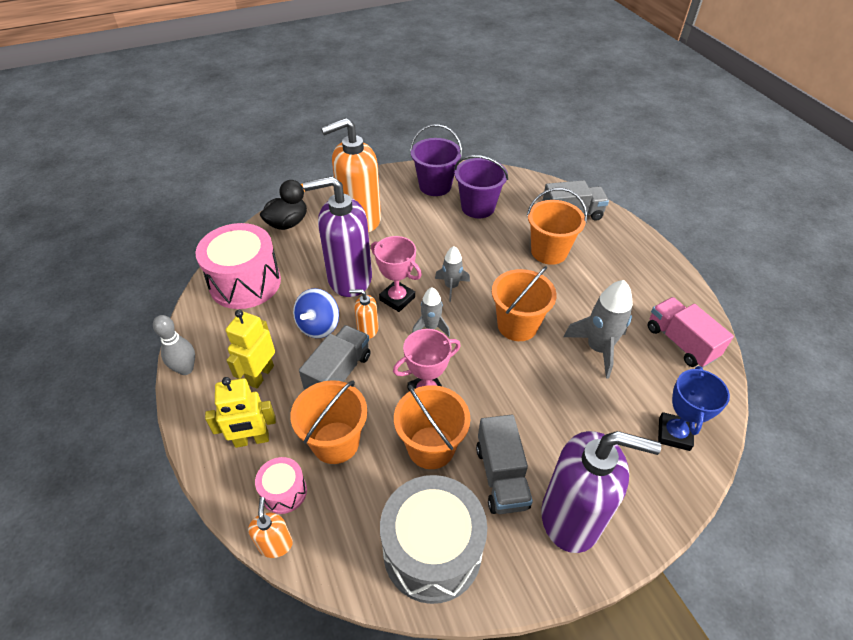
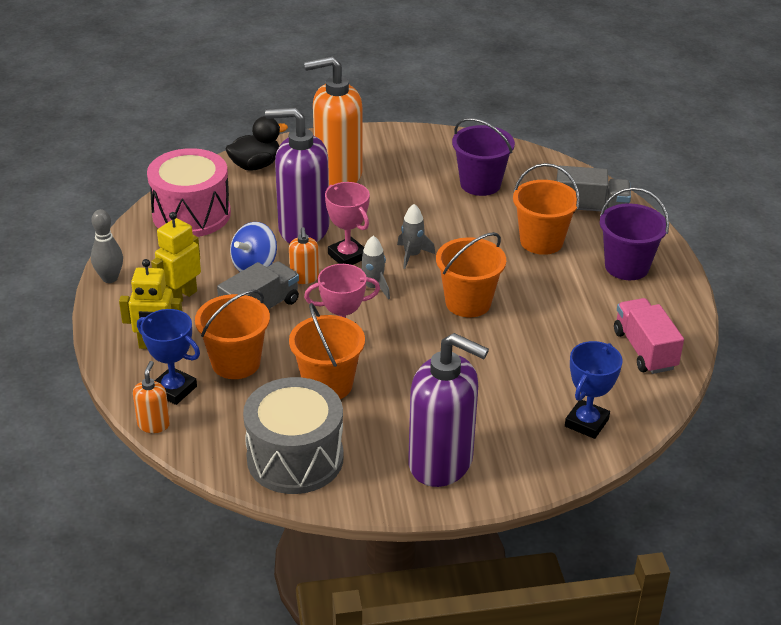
camera: 15 degrees right, 10 degrees down
(284, 492) = (174, 389): pink drum -> blue trophy
(367, 330) = (304, 278): orange soap dispenser -> orange soap dispenser turned 120 degrees counterclockwise
(435, 186) = (440, 154): purple bucket -> purple bucket (626, 266)
(501, 476) = (387, 420): grey truck -> none
(598, 348) = (547, 338): grey rocket -> none

